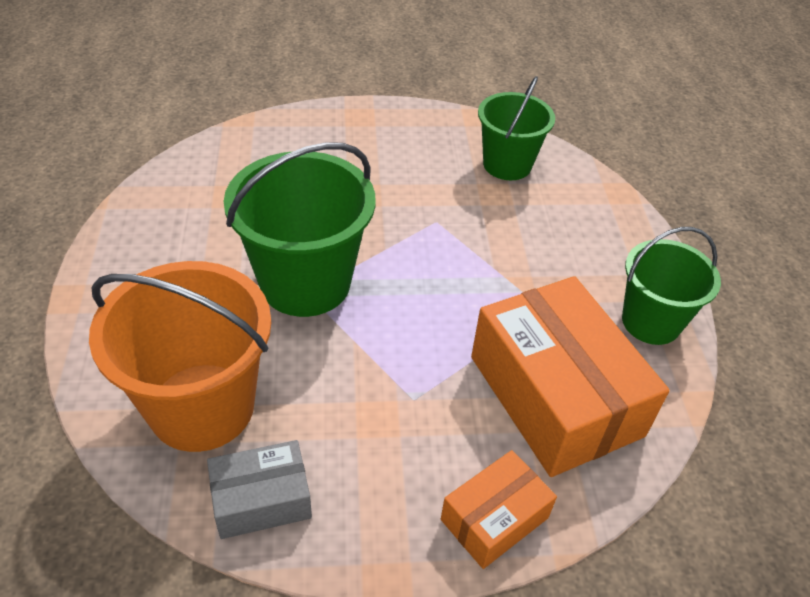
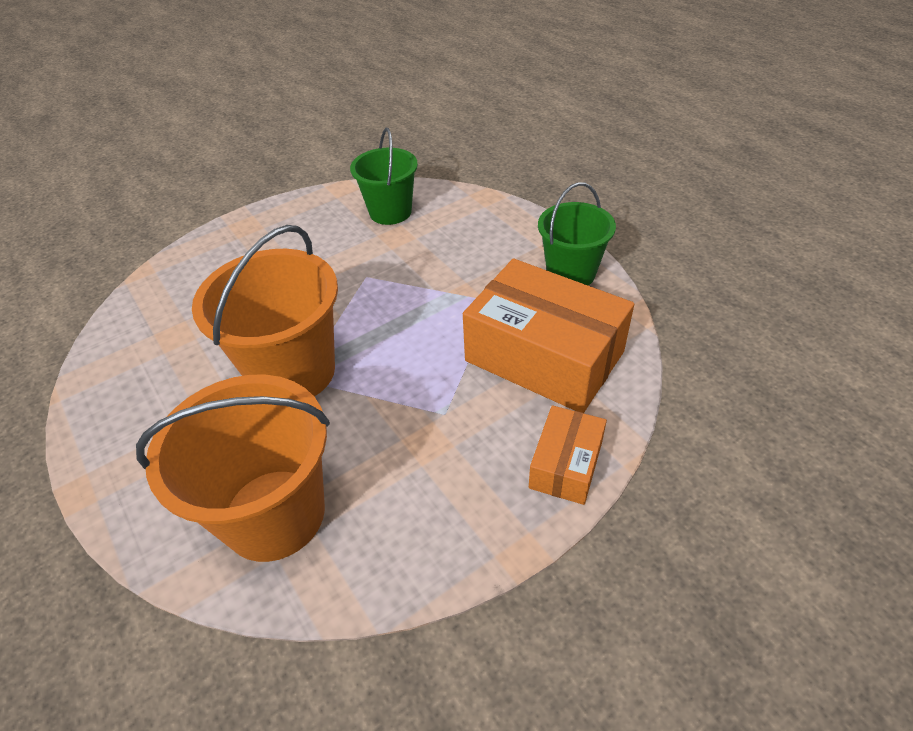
camera: 25 degrees left, 0 degrees up
(261, 499) = (380, 556): grey box -> none
(305, 282) = (293, 372): green bucket -> orange bucket

